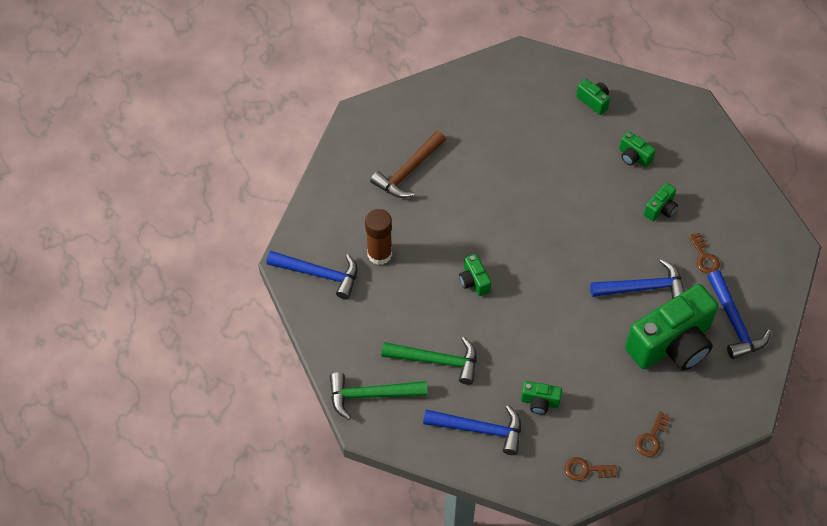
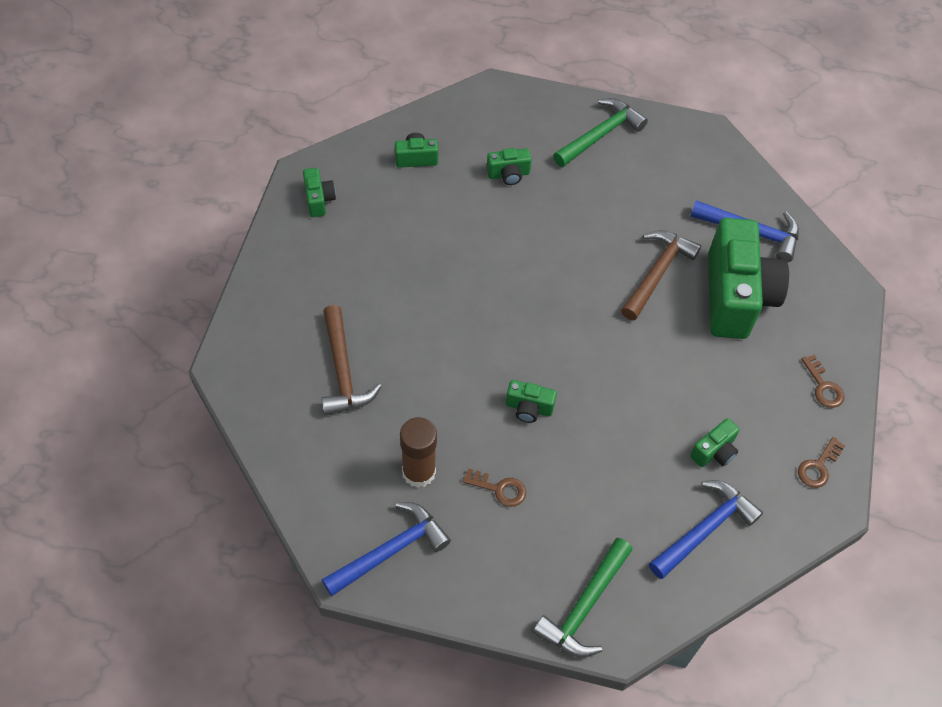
camera: 55 degrees left, 0 degrees up
(436, 361) = (593, 511): green hammer -> green hammer (600, 135)
(643, 287) = (657, 273): blue hammer -> brown hammer
(660, 209) = (584, 197): green camera -> green camera (319, 200)
(704, 257) = (665, 203): brown key -> brown key (500, 489)

